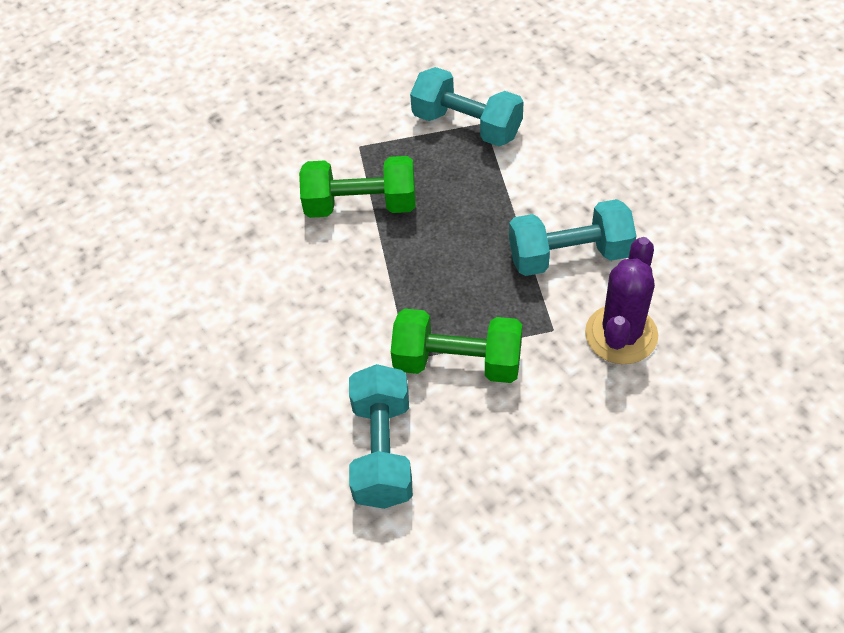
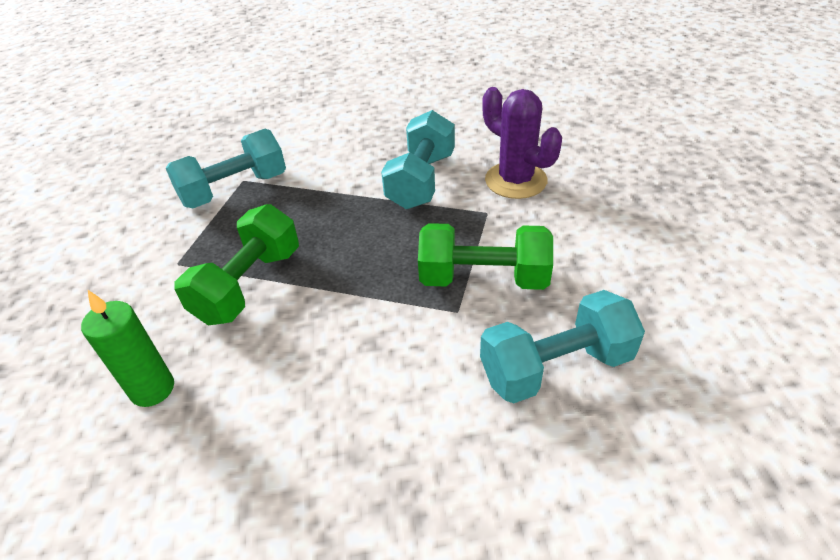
camera: 65 degrees left, 10 degrees down
(241, 211) = (152, 389): none -> green candle
(383, 450) = (556, 367): turquoise dumbbell -> turquoise dumbbell turned 45 degrees counterclockwise
(457, 362) = (483, 278): green dumbbell -> green dumbbell turned 60 degrees clockwise

